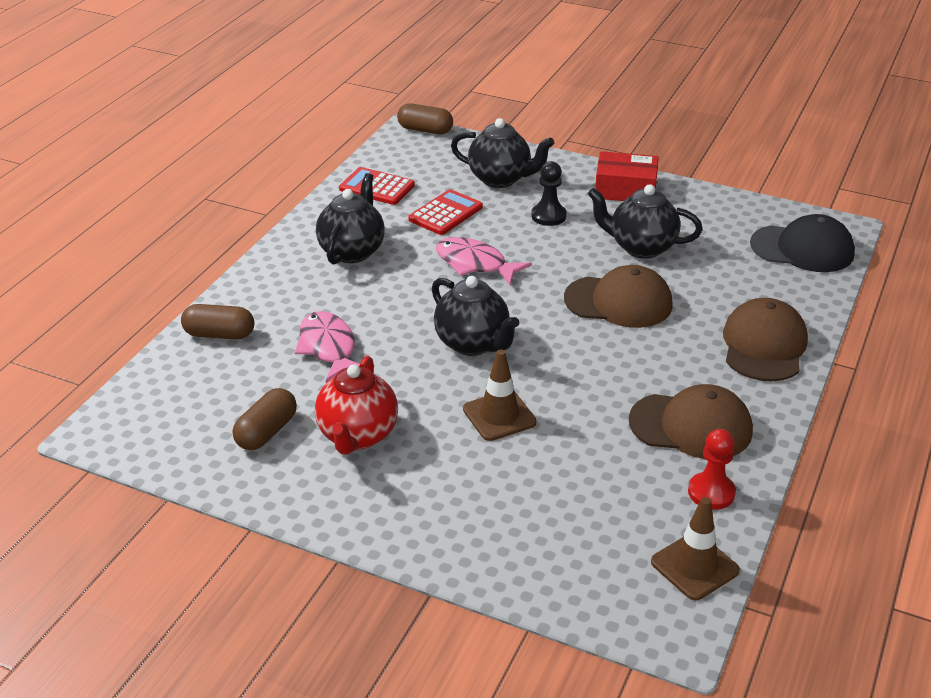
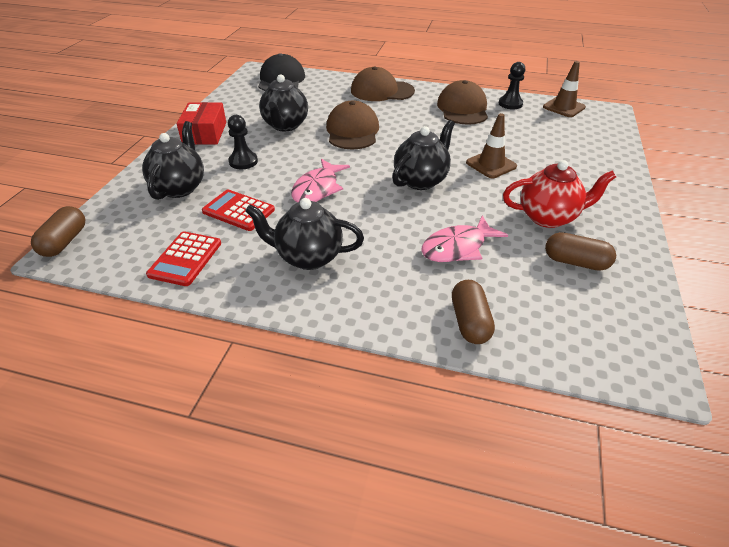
camera: 100 degrees left, 5 degrees up
(711, 492) = (510, 104): red pawn -> black pawn

